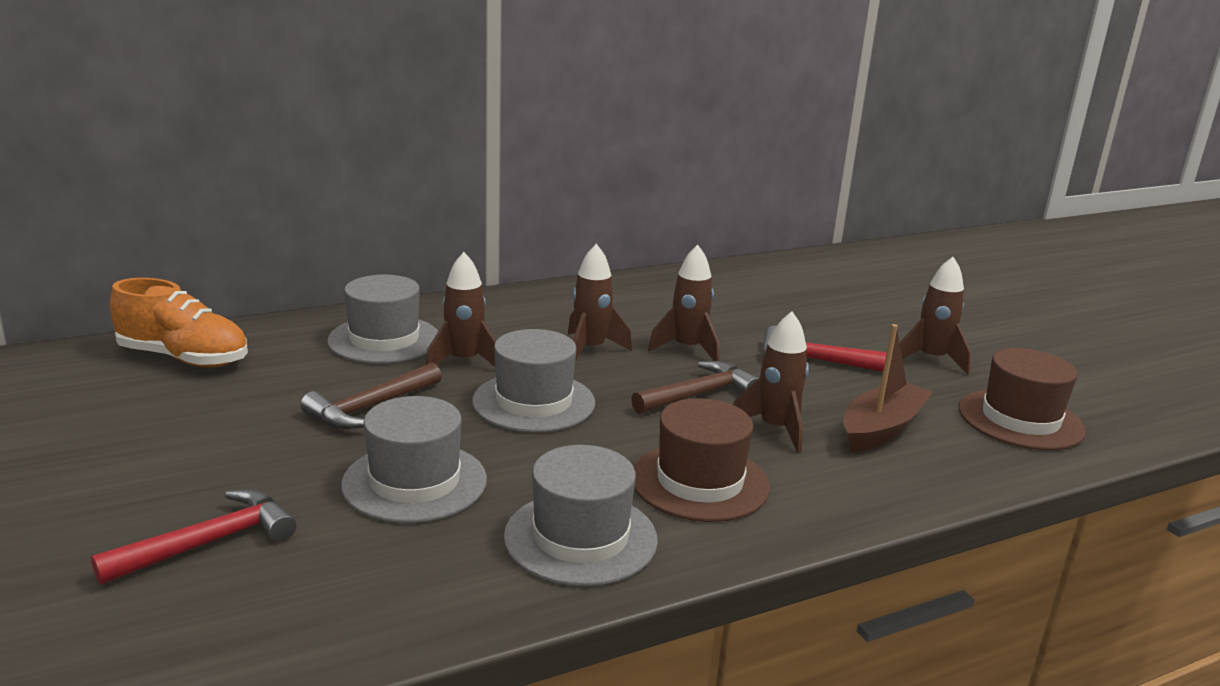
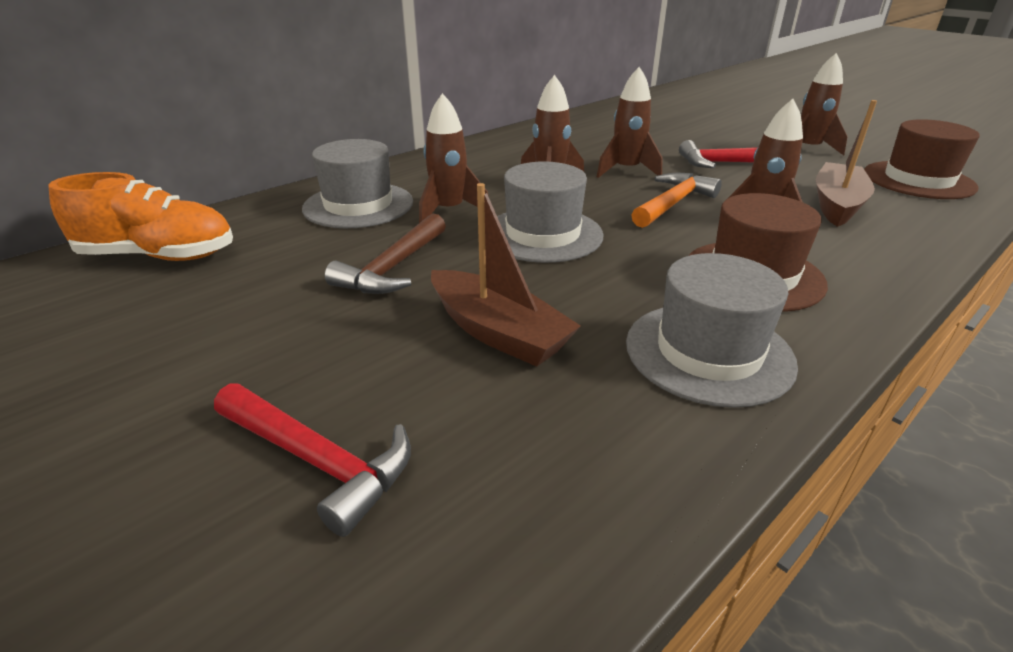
camera: 15 degrees left, 10 degrees up
(209, 543) = (317, 461): red hammer -> red hammer turned 90 degrees clockwise
(414, 482) = (498, 332): grey hat -> brown boat
(699, 395) = (673, 203): brown hammer -> orange hammer

